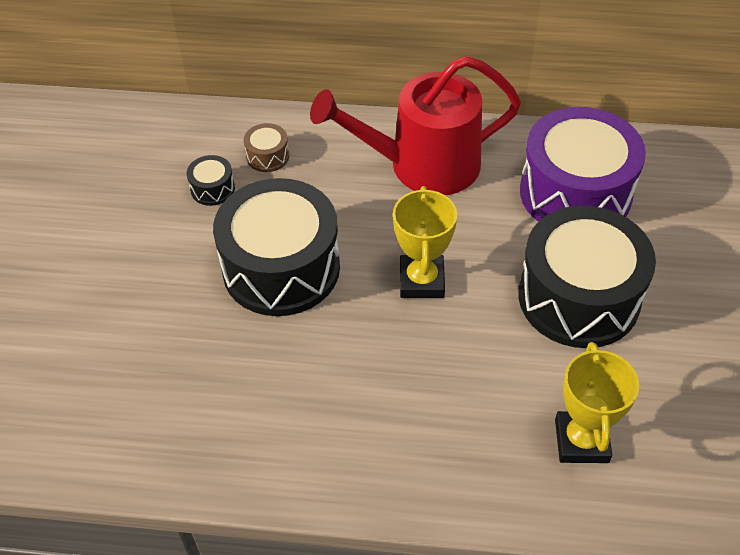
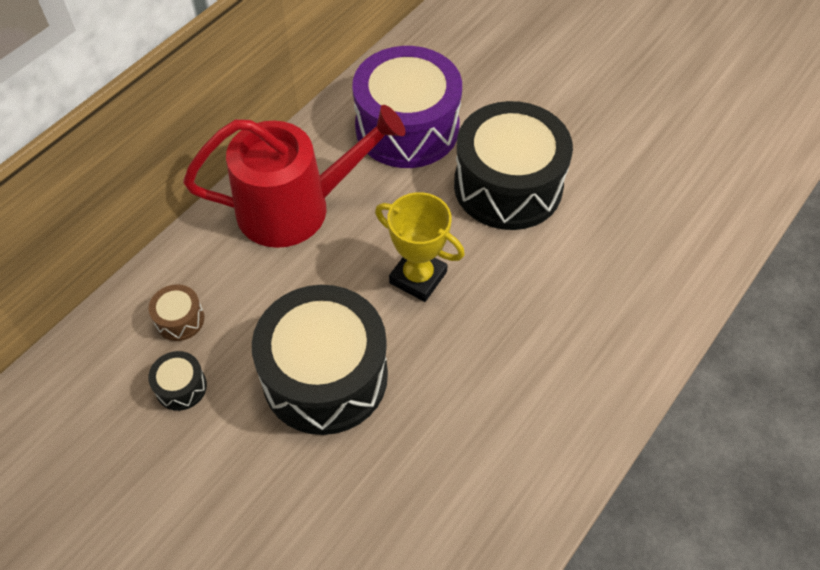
camera: 60 degrees left, 5 degrees up
(423, 165) = (295, 208): red watering can -> red watering can turned 120 degrees counterclockwise
(581, 441) = (634, 260): yellow trophy -> none

